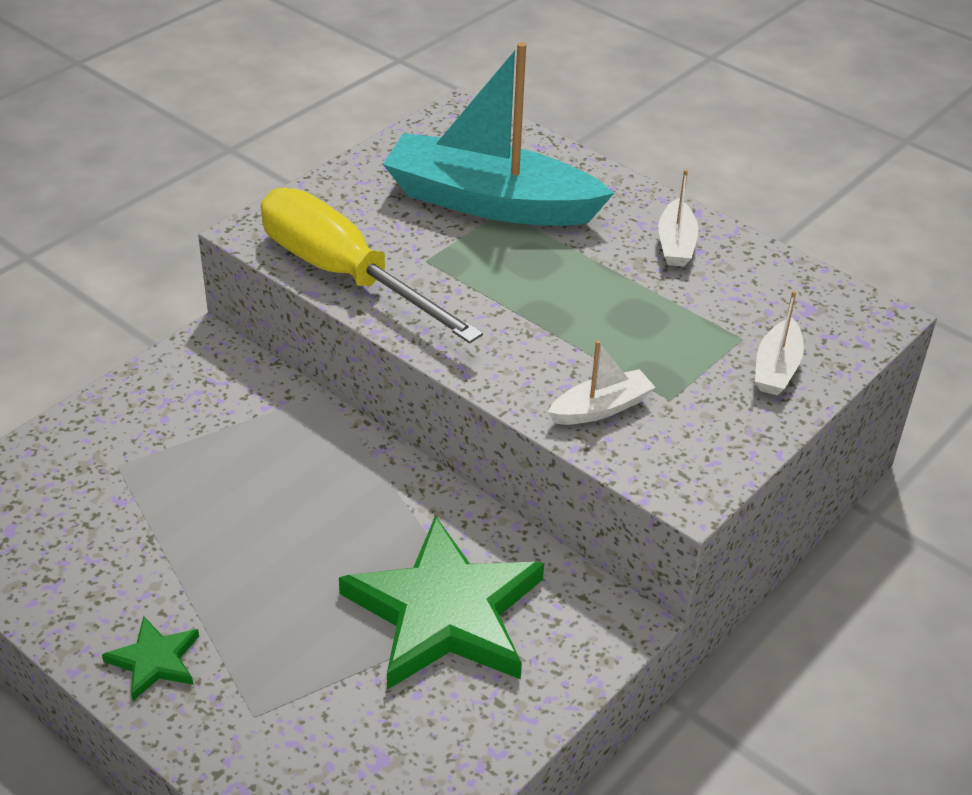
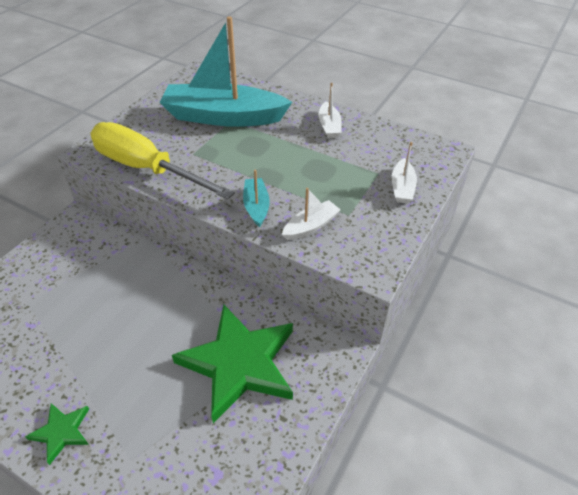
camera: 10 degrees left, 5 degrees up
(516, 363) = (256, 206): none -> turquoise boat

